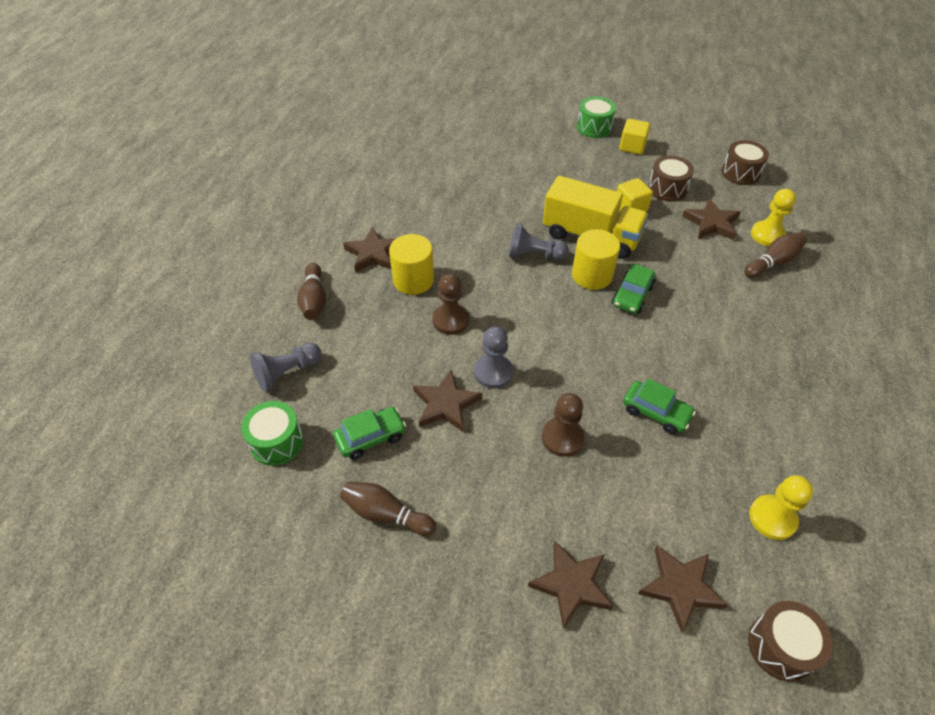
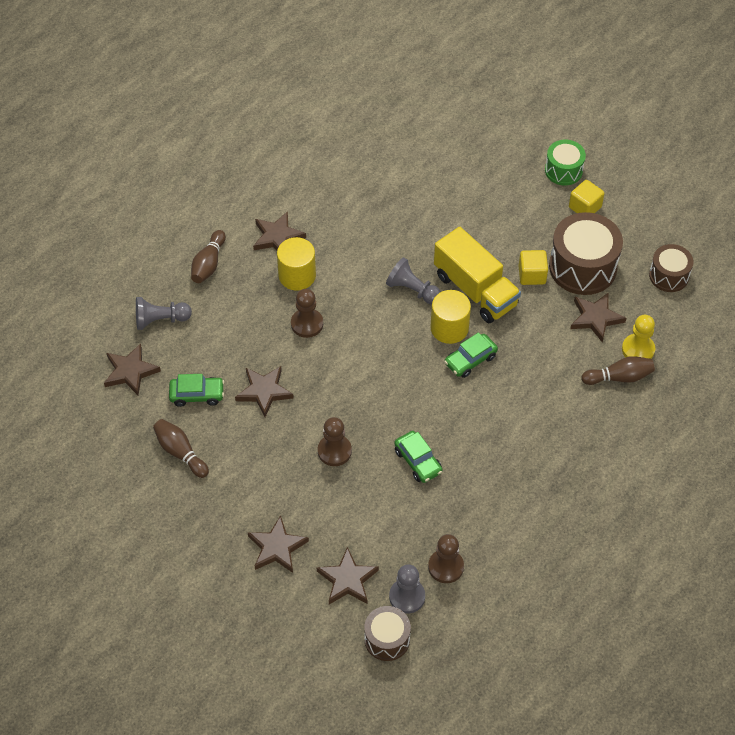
camera: 25 degrees right, 5 degrees up
(277, 442) = (130, 371): green drum -> brown star
(493, 372) = (314, 381): grey pawn -> grey pawn (407, 596)
(667, 189) = (582, 267): brown drum -> brown drum, size x1.72
(772, 518) = (446, 567): yellow pawn -> brown pawn

